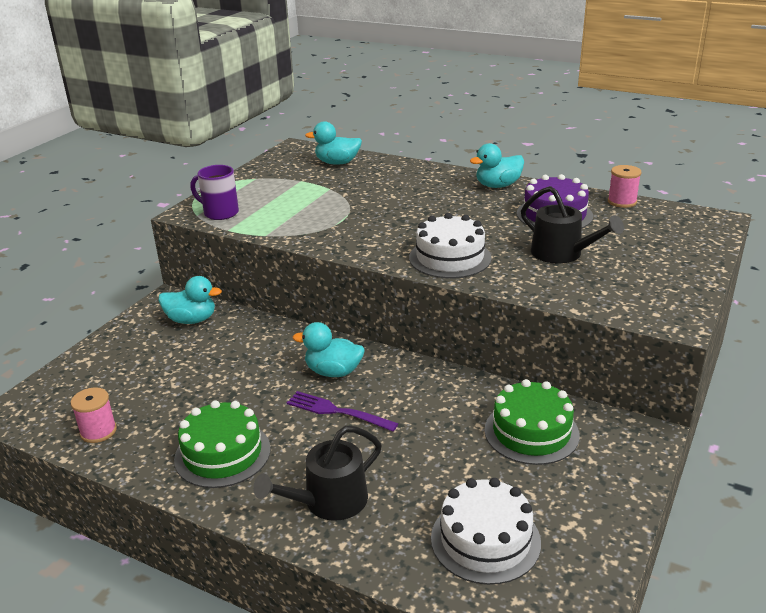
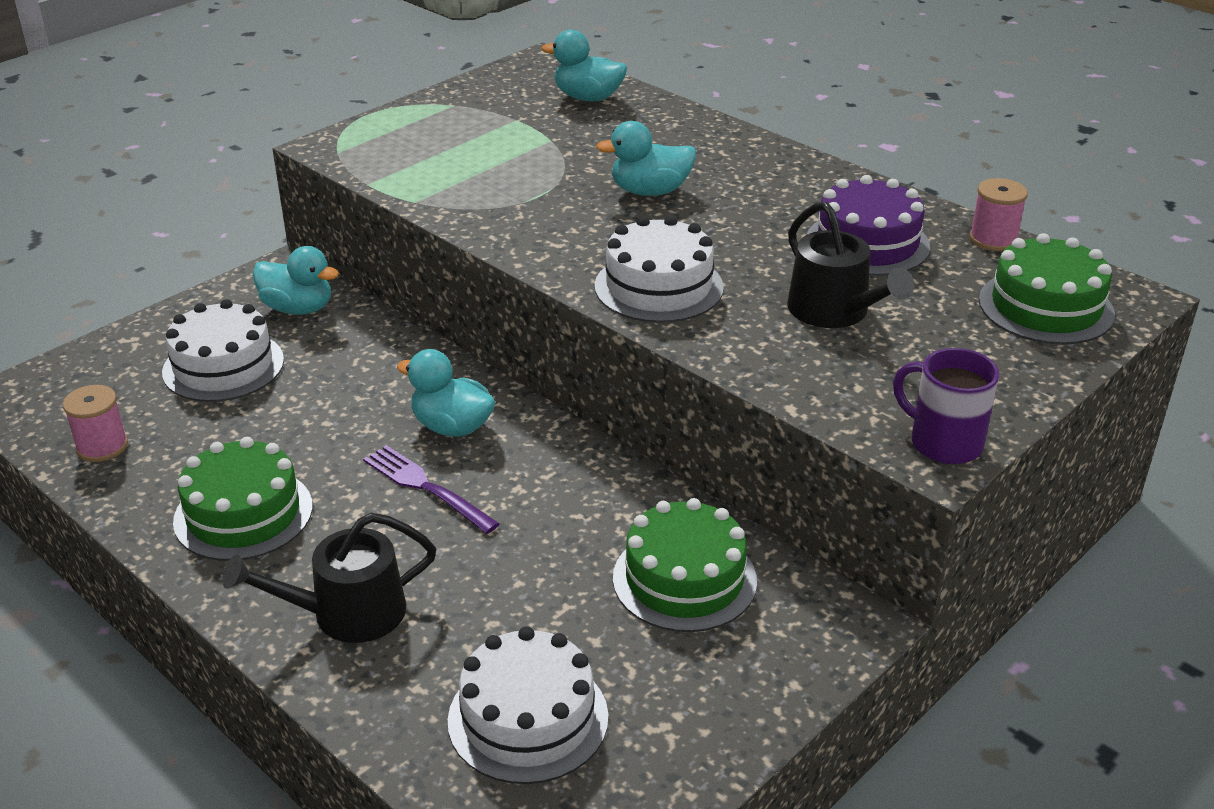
camera: 15 degrees right, 5 degrees up
(159, 364) = (223, 366): none -> white cake
(220, 213) = (371, 154): purple mug -> purple mug (943, 443)
(498, 185) = (810, 177): turquoise duck -> turquoise duck (650, 191)
(675, 231) = (1046, 307): none -> green cake

